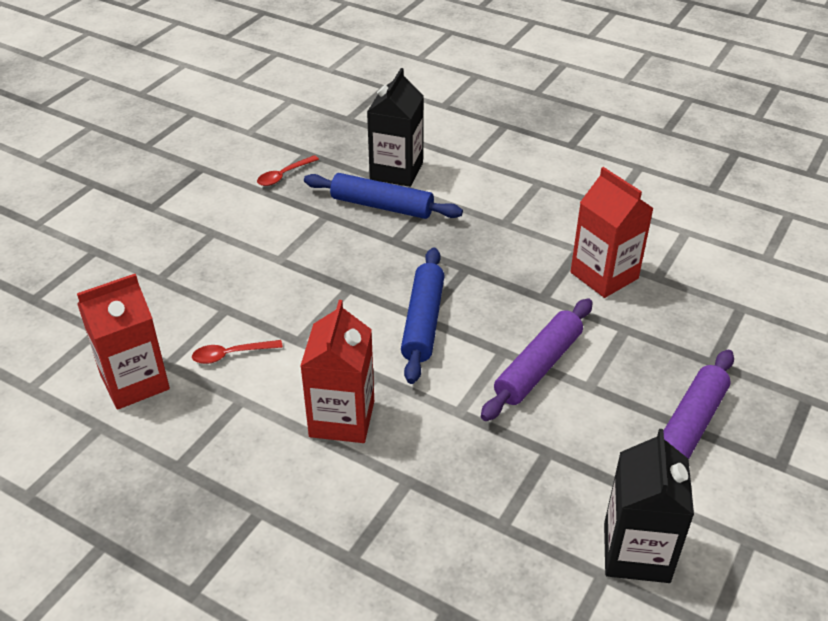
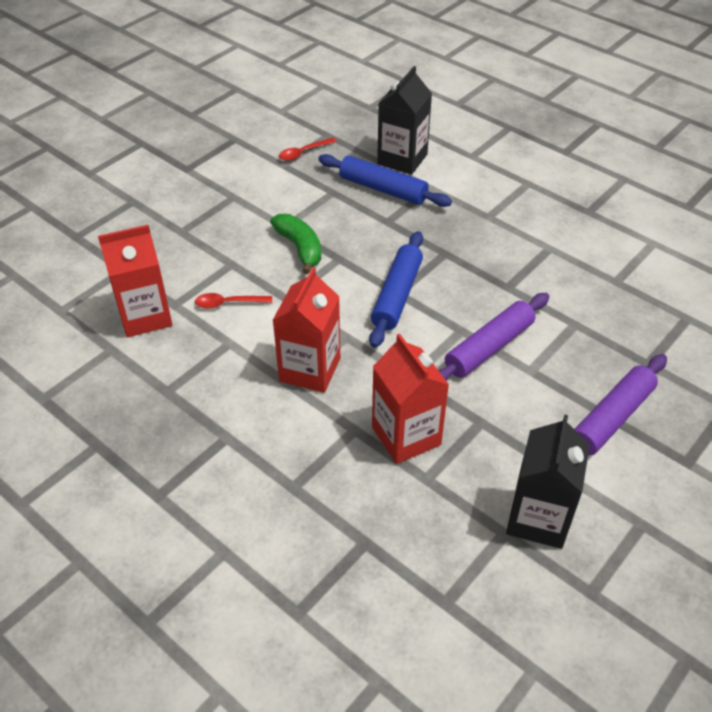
camera: 10 degrees right, 5 degrees up
(301, 282) = (300, 248): none -> green banana
(604, 275) = (567, 274): red carton -> red carton (406, 436)

